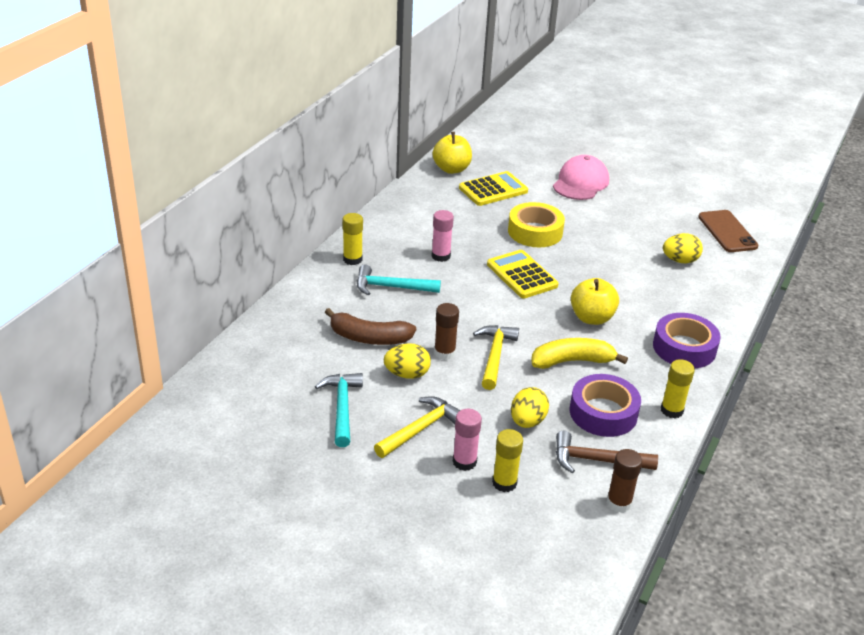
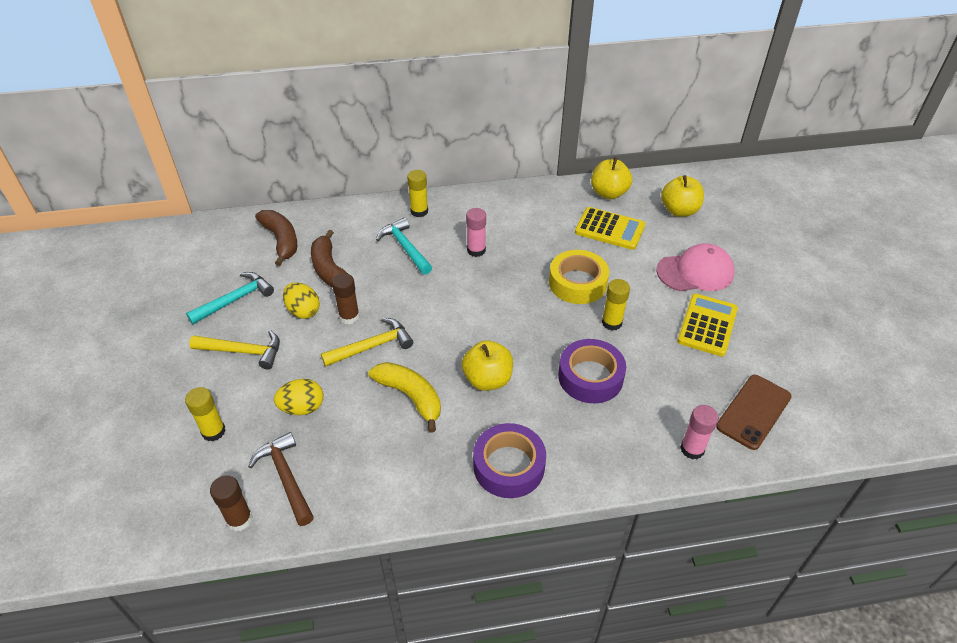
camera: 55 degrees right, 10 degrees up
(290, 348) = (281, 240): none -> brown banana
(464, 462) = (222, 395): pink glue stick -> pink glue stick (692, 449)
(509, 154) = (679, 210): none -> yellow apple
(522, 275) = (503, 307): yellow calculator -> yellow calculator (707, 325)
(603, 413) = (355, 451): purple tape -> purple tape (590, 377)
(671, 410) = (401, 499): yellow glue stick -> yellow glue stick (611, 323)
(680, 260) = (653, 398): yellow egg -> none

